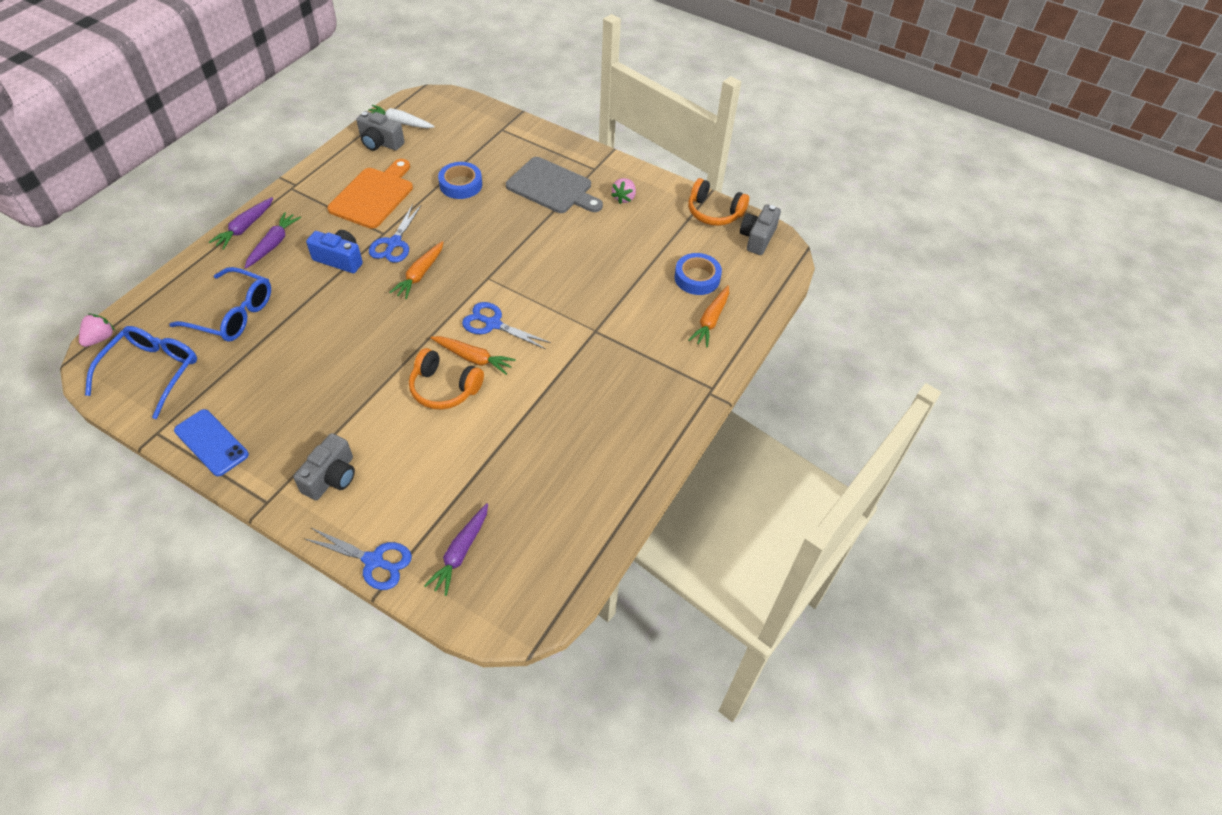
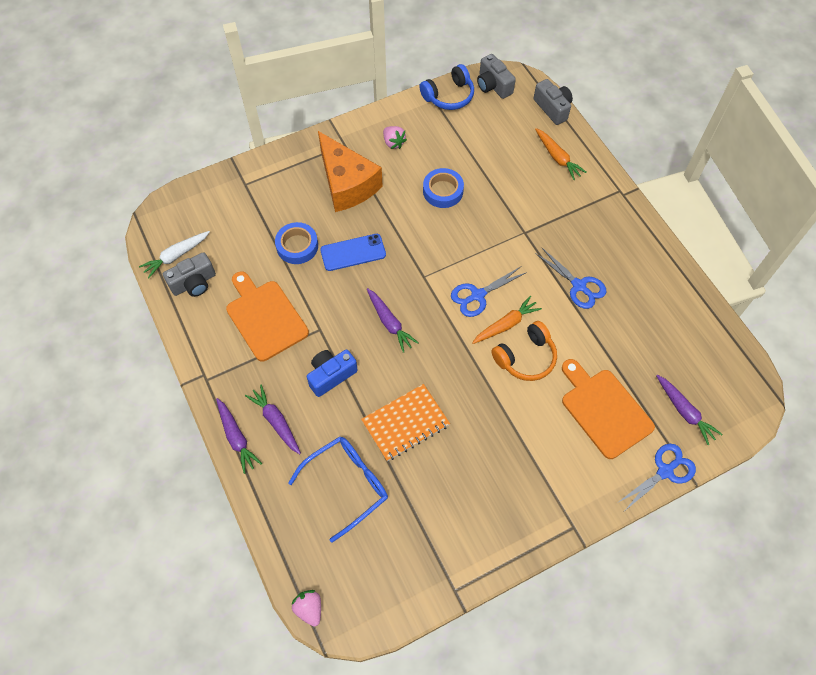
camera: 55 degrees left, 10 degrees up
(151, 373) = (380, 575): blue glasses -> none
(211, 443) = (490, 549): blue phone -> blue phone (353, 252)
(317, 328) = (405, 423): none -> orange notebook
(331, 477) = (573, 471): grey camera -> grey camera (553, 108)
(394, 243) = (338, 326): blue scissors -> blue scissors (579, 286)
(420, 275) = (389, 323): orange carrot -> purple carrot
(420, 477) = (604, 410): none -> orange cutting board
(552, 187) = (347, 184): grey cutting board -> orange cheese
(697, 278) = (510, 143): blue tape -> blue tape (443, 191)
(714, 212) = (449, 96): orange headphones -> blue headphones

